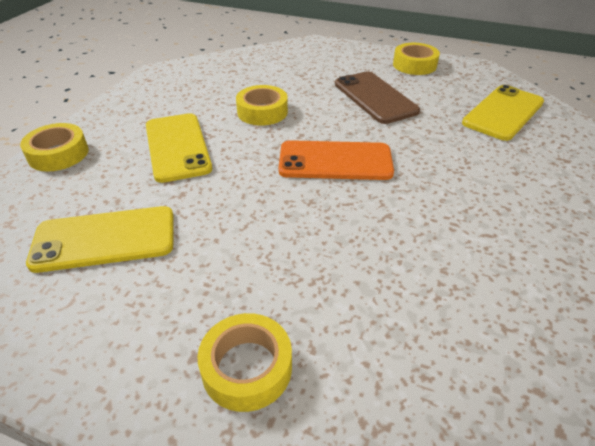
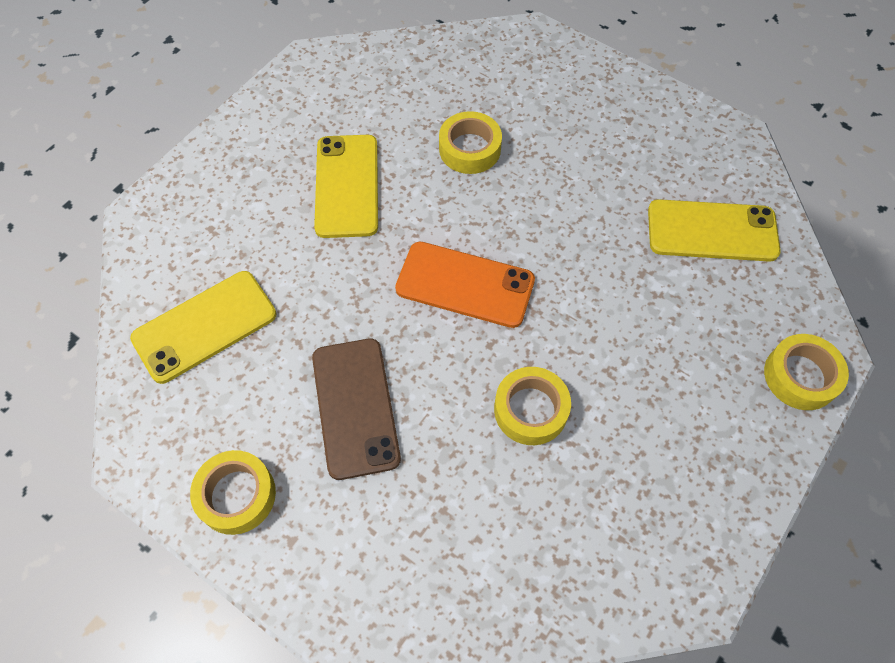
camera: 165 degrees left, 20 degrees up
(177, 147) = (651, 355): yellow phone -> yellow phone (347, 186)
(247, 367) = (593, 106): yellow tape -> yellow tape (470, 149)

